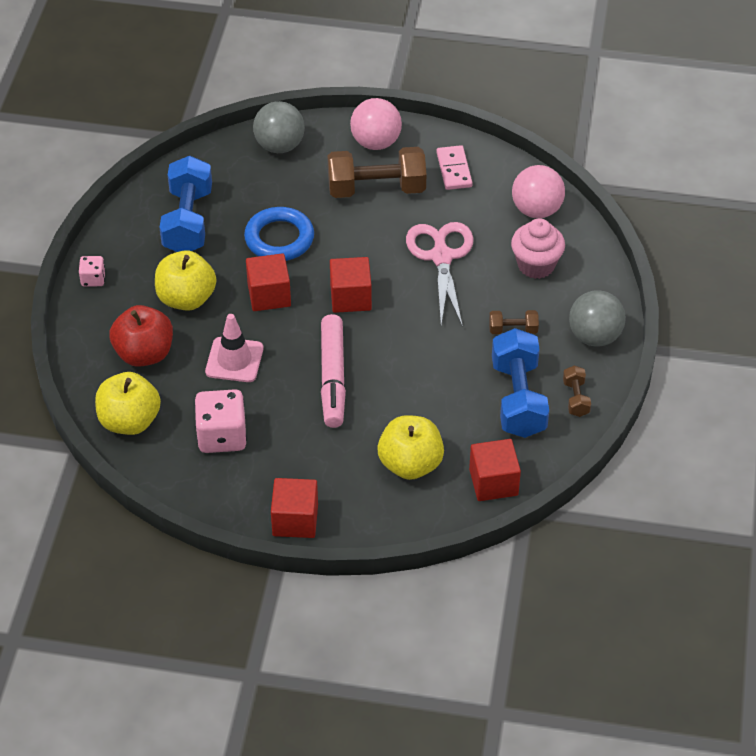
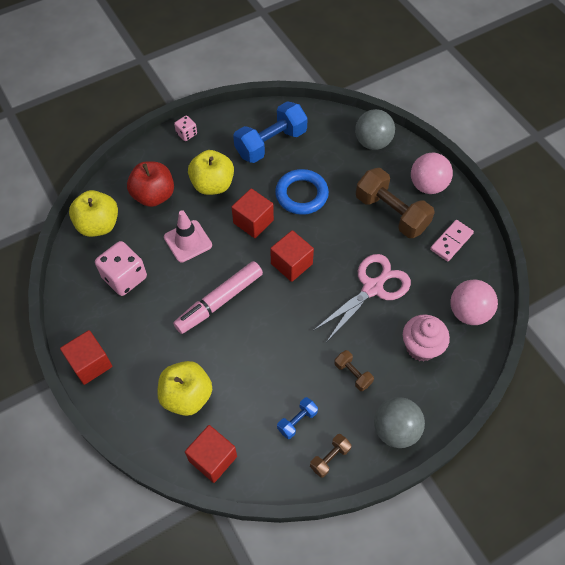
camera: 50 degrees right, 10 degrees up
(518, 398) = (297, 421): blue dumbbell -> blue dumbbell, size x0.47

